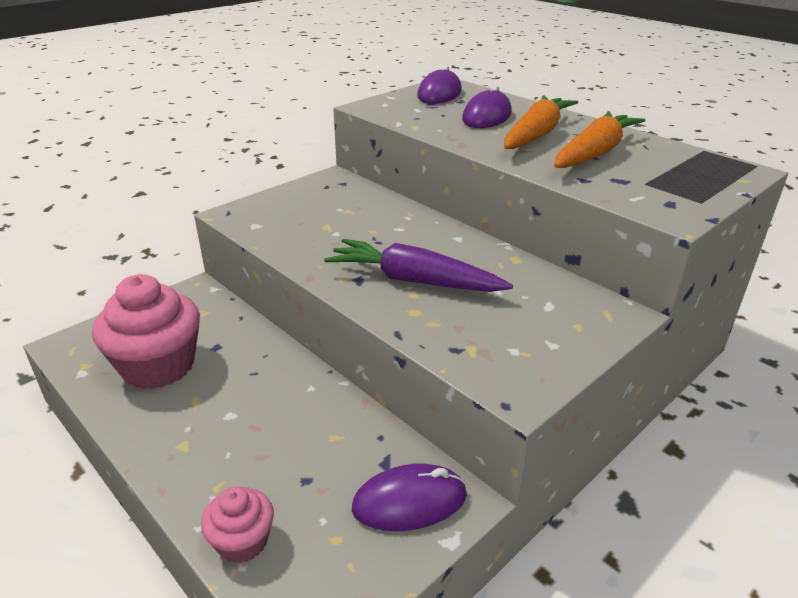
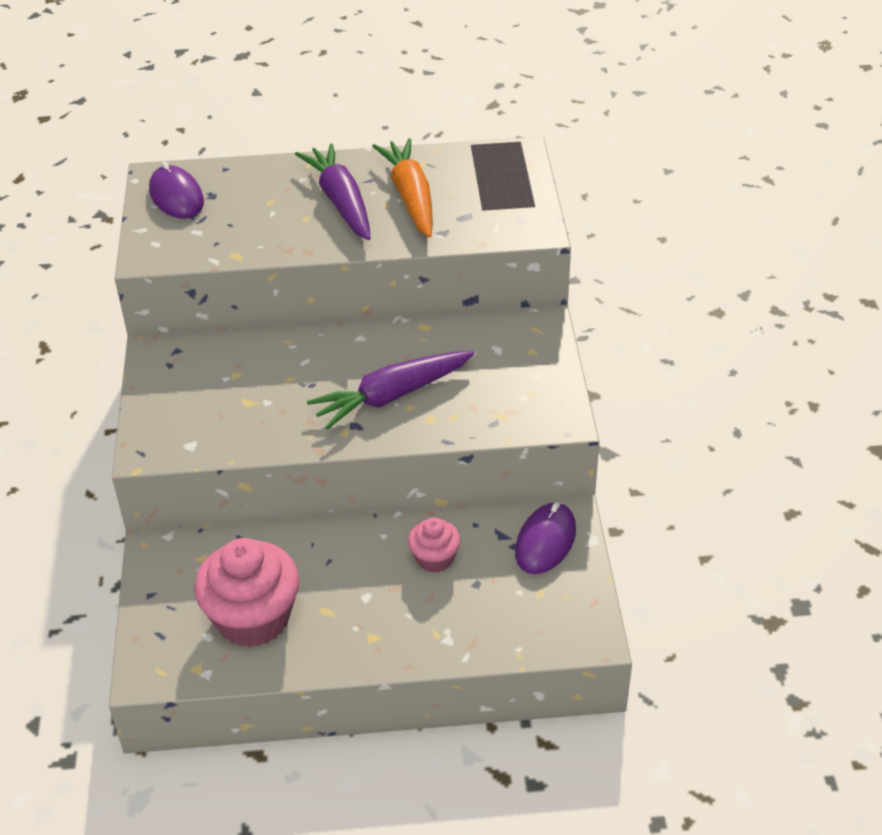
camera: 50 degrees left, 10 degrees up
(242, 541) = (499, 639): pink cupcake -> pink cupcake (434, 558)
(487, 116) = (269, 203): purple mouse -> none
(536, 134) = (341, 202): orange carrot -> purple carrot

